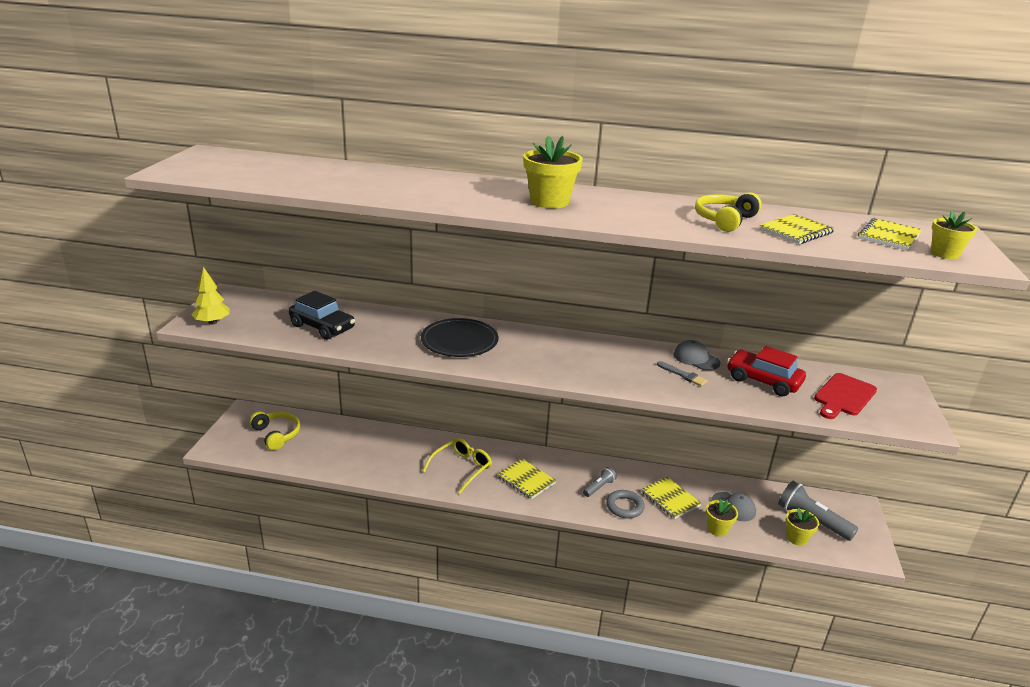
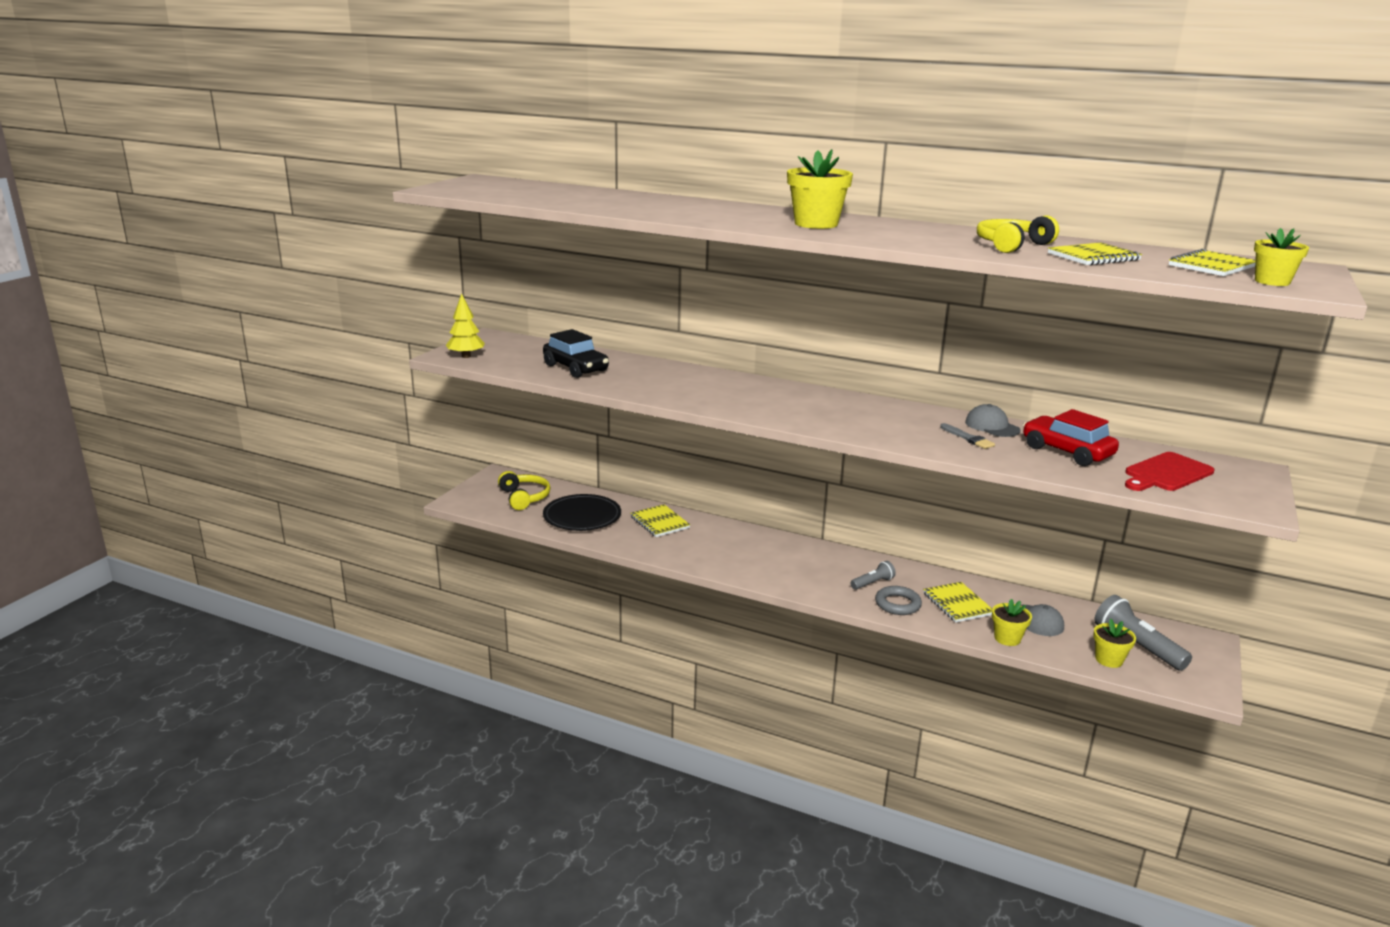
camera: 15 degrees right, 5 degrees down
(459, 341) = (718, 390): black plate -> black plate (582, 516)
(462, 468) = (716, 548): yellow glasses -> none
(526, 480) = (787, 567): yellow notebook -> yellow notebook (659, 522)

